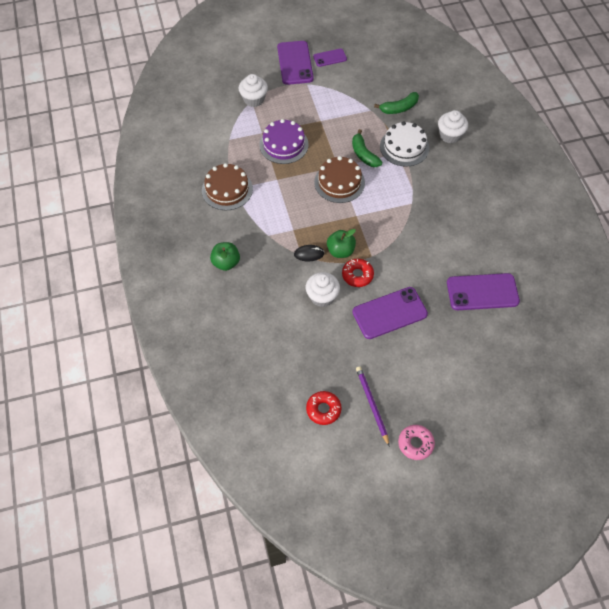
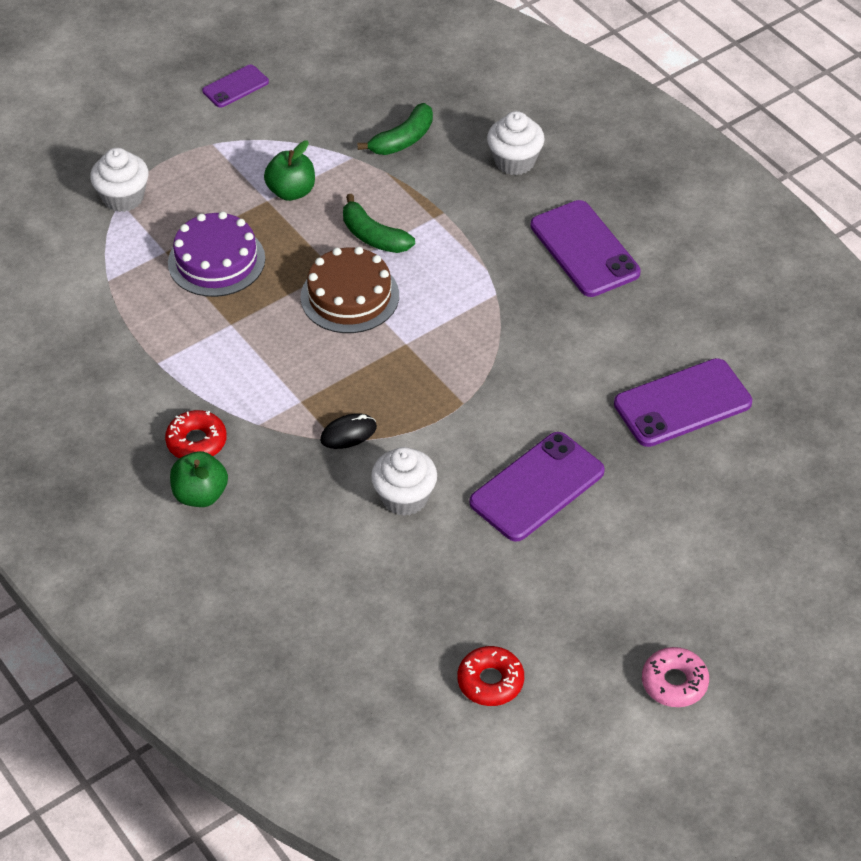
camera: 20 degrees left, 10 degrees down
(227, 189) = (144, 368): brown cake -> none
(295, 63) = (173, 113): purple phone -> purple phone (584, 249)
(340, 251) = (404, 411): green apple -> green apple (291, 191)
(357, 275) = (452, 442): red donut -> red donut (196, 442)
(372, 405) = (572, 646): purple pencil -> none
(404, 147) = (441, 203): white cake -> none

